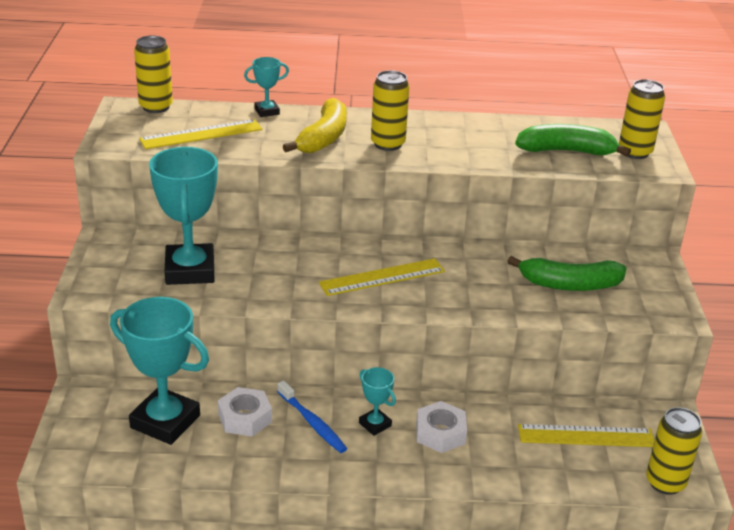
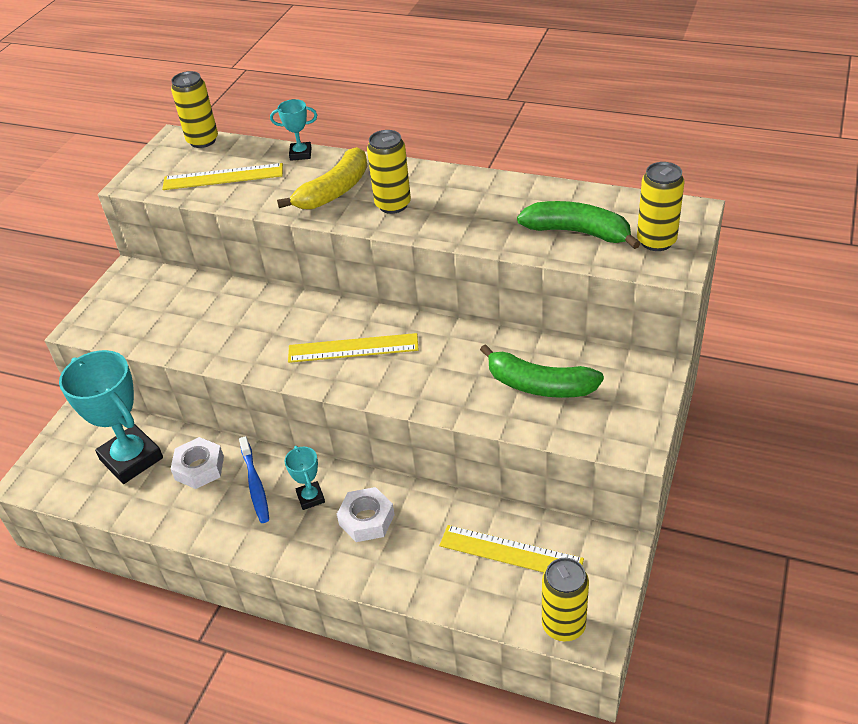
camera: 25 degrees right, 10 degrees up
(190, 270) = (183, 315): turquoise trophy -> none

